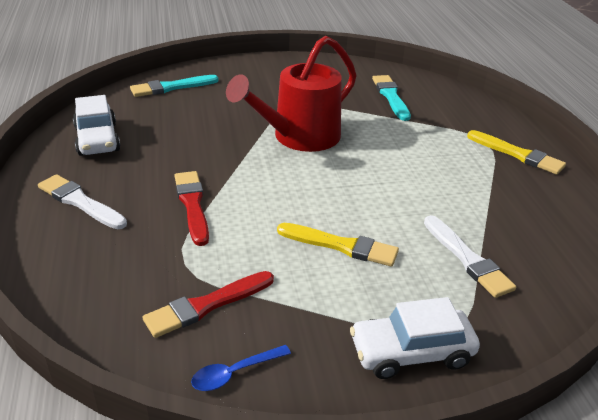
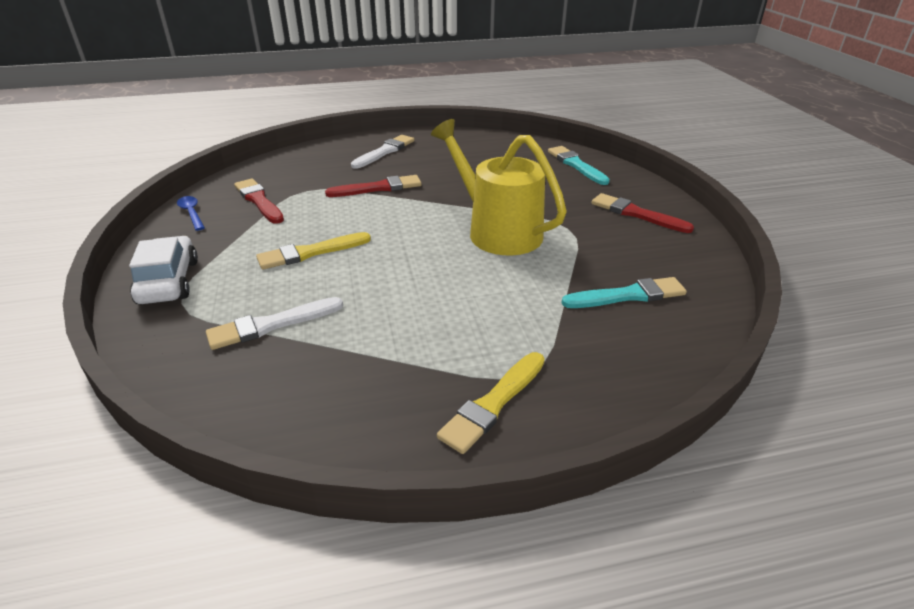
camera: 90 degrees right, 0 degrees up
(97, 139) = (471, 147): white car -> none
(275, 76) = (637, 214): none -> red brush
(299, 137) = (497, 230): red watering can -> yellow watering can
(340, 246) = (311, 252): yellow brush -> yellow brush turned 45 degrees clockwise

